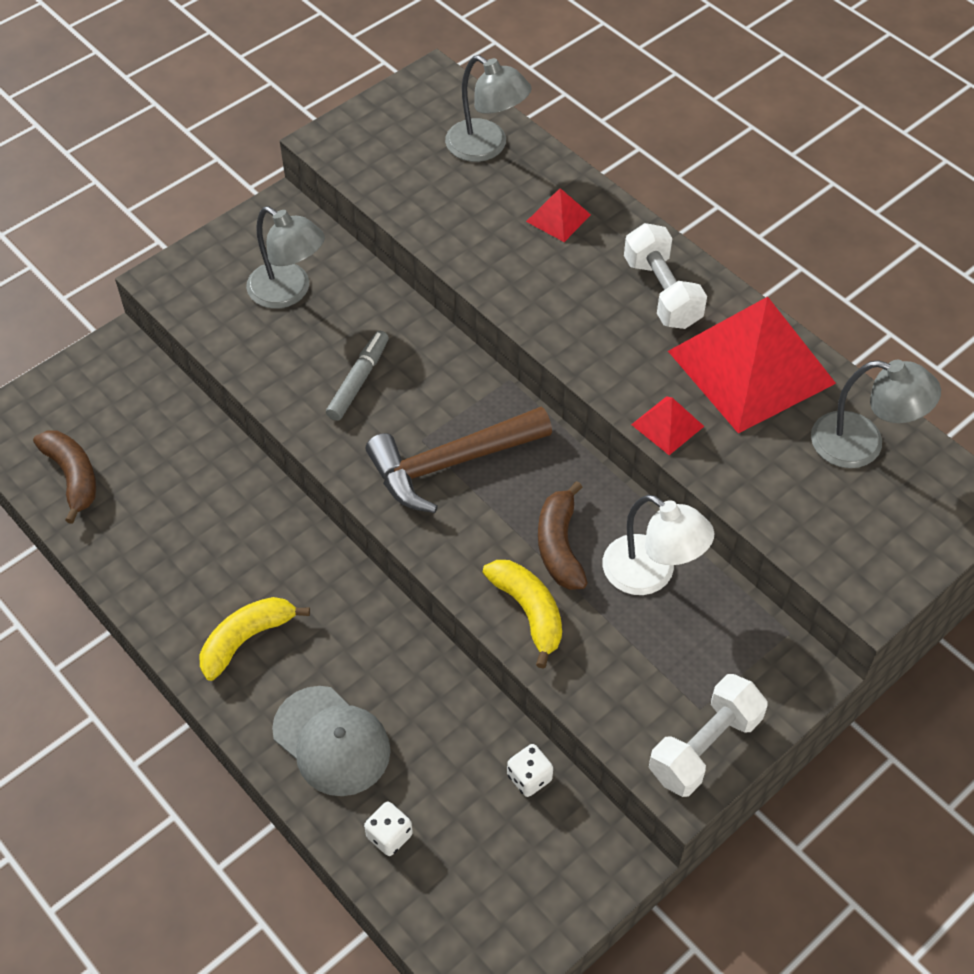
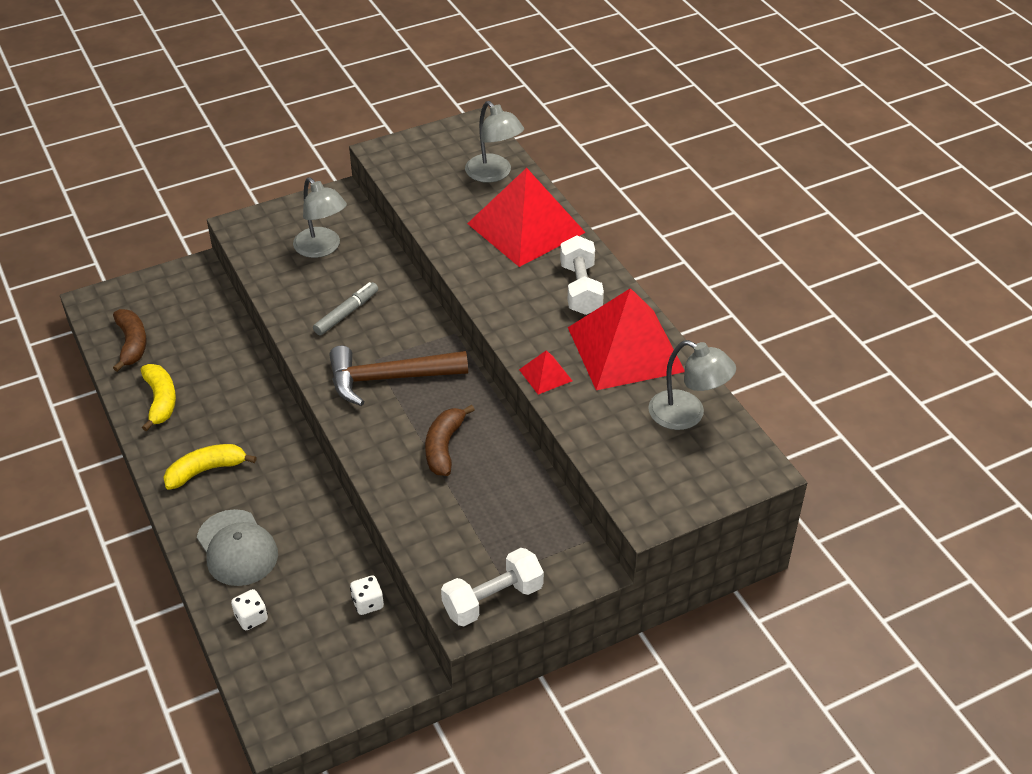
camera: 15 degrees right, 10 degrees down
(528, 612) = (402, 485): yellow banana -> yellow banana (160, 401)
(558, 218) = (525, 228): red pyramid -> red pyramid, size x2.38
(651, 574) = (503, 479): white lamp -> none

